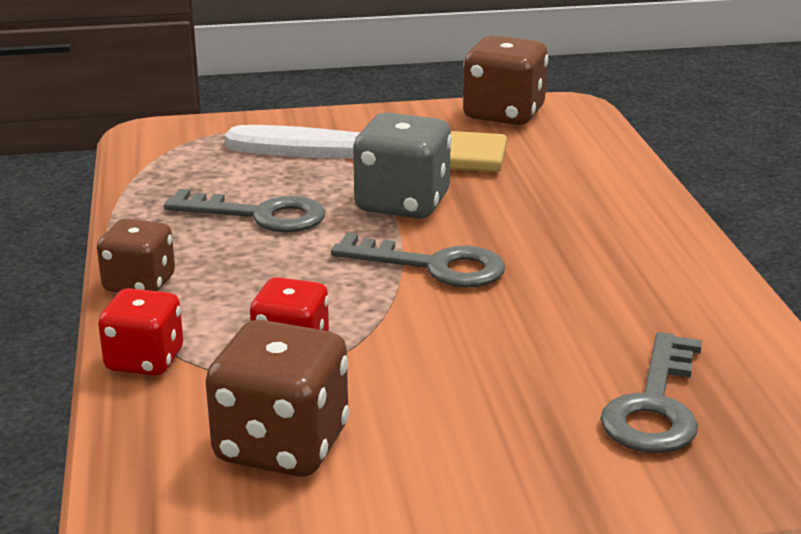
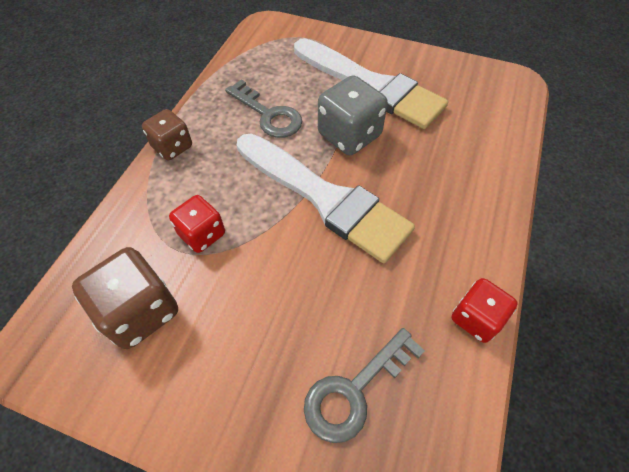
camera: 30 degrees right, 30 degrees up
(145, 361) = (131, 209): red dice -> red dice (476, 318)
(434, 266) = (325, 198): grey key -> white brush
(504, 114) = (468, 75): brown dice -> none

